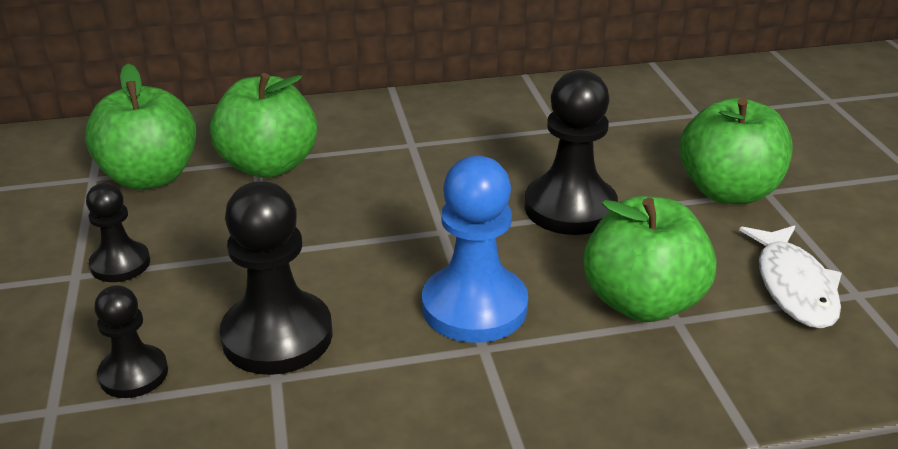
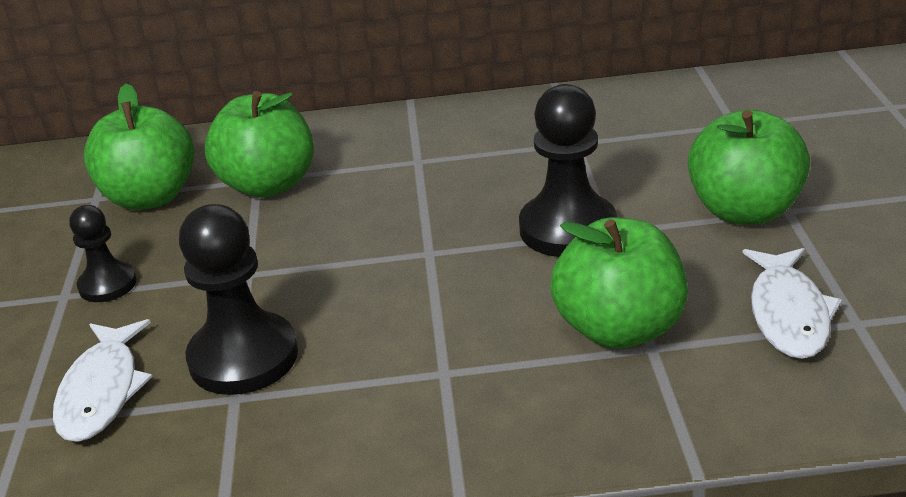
camera: 10 degrees right, 0 degrees up
(134, 374) = (102, 391): black pawn -> white fish
(474, 307) = (444, 331): blue pawn -> none

